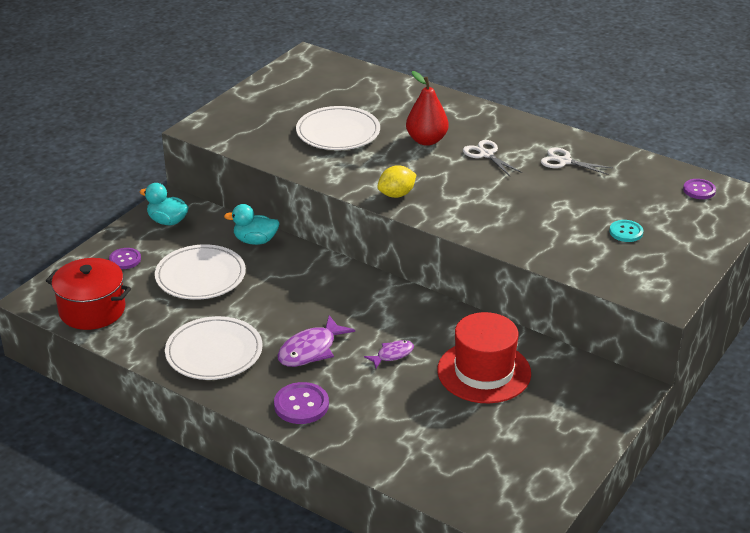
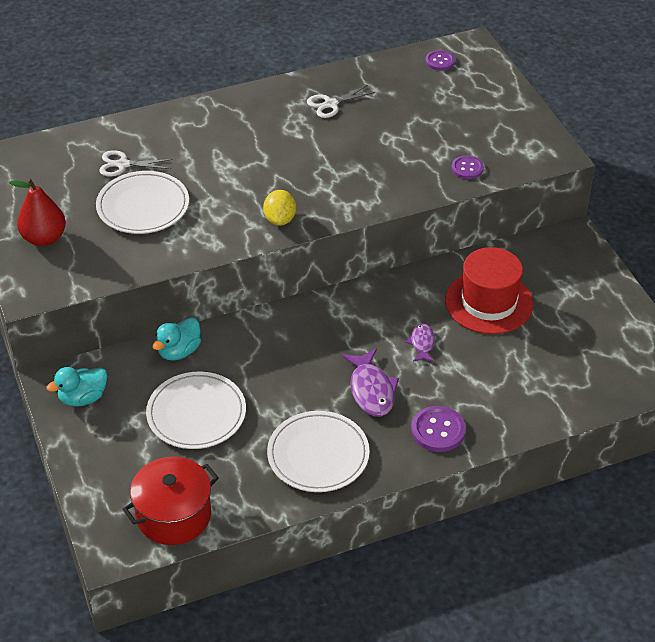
camera: 55 degrees left, 10 degrees up
(125, 259) = (115, 456): purple button -> purple button (467, 168)
(426, 140) = (216, 161): red pear -> red pear (44, 238)
(486, 154) = (275, 139): white scissors -> white scissors (123, 165)
(626, 232) = (457, 126): turquoise button -> none

